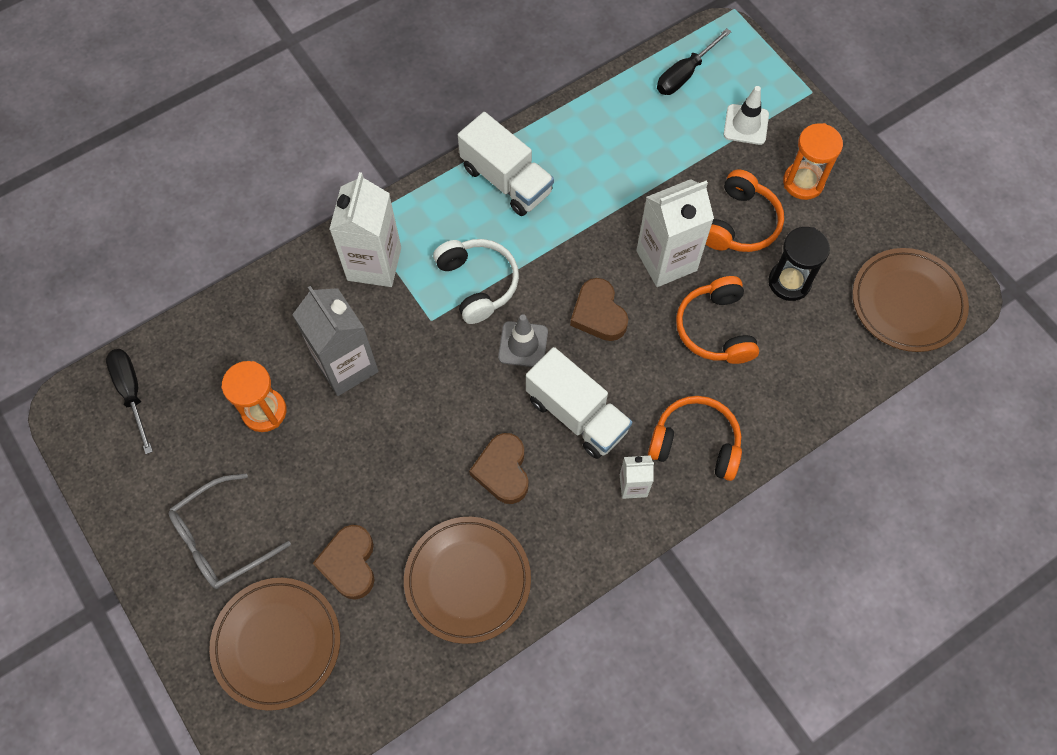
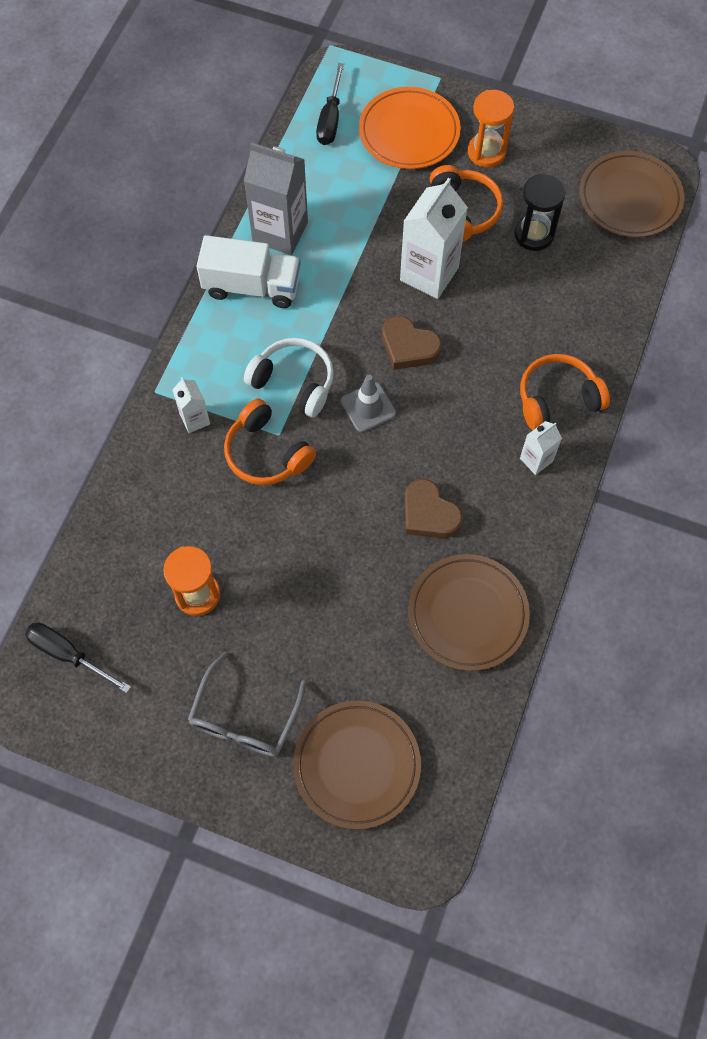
camera: 35 degrees left, 0 degrees up
(346, 366) = (237, 514): grey carton -> grey carton (280, 232)
(349, 563) = (365, 665): brown heart -> none
(374, 264) = (195, 419): white carton -> white carton, size x0.51
(577, 414) = (452, 434): white truck -> none
(716, 329) = (506, 303): orange headphones -> orange headphones (267, 453)
(746, 125) = (409, 132): white traffic cone -> orange plate

